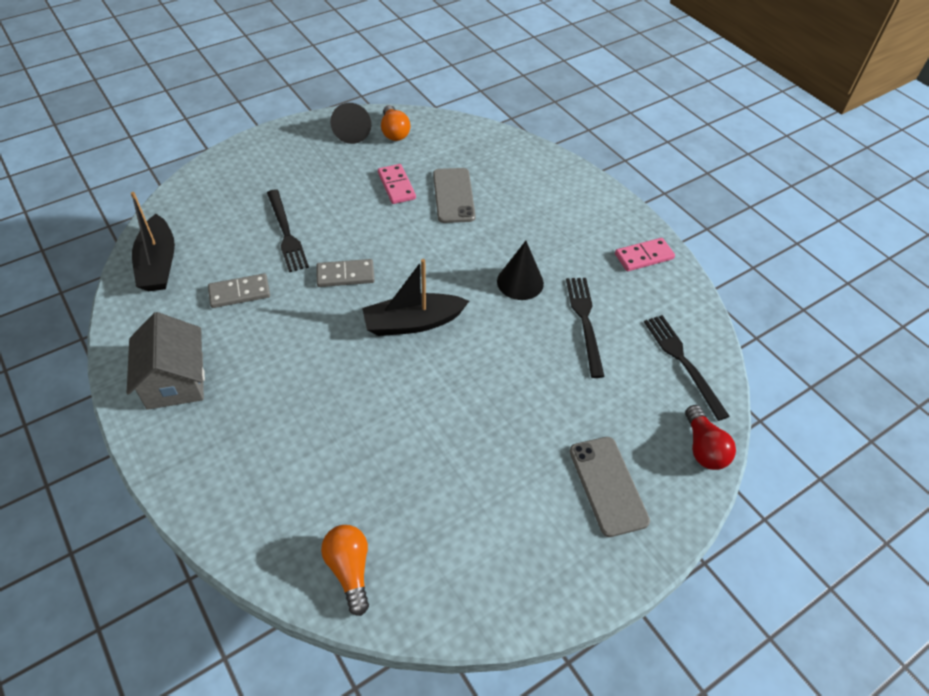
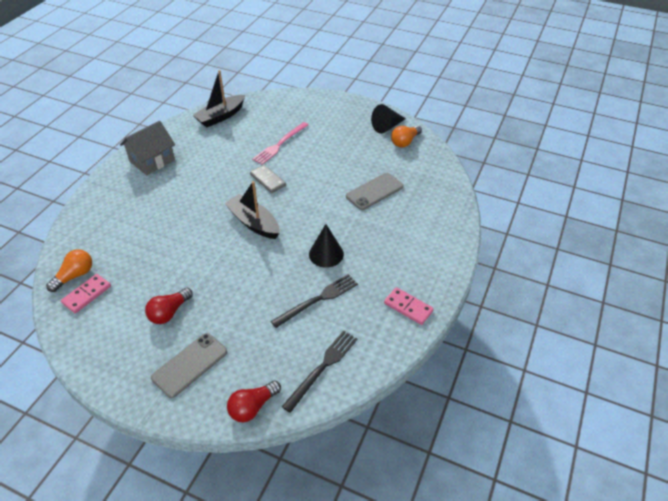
camera: 60 degrees right, 5 degrees down
(239, 293) = (223, 151): grey domino -> none
(286, 233) = (280, 144): black fork -> pink fork
(396, 186) = (358, 165): pink domino -> pink domino (87, 294)
(506, 475) = (169, 312): none -> red light bulb

